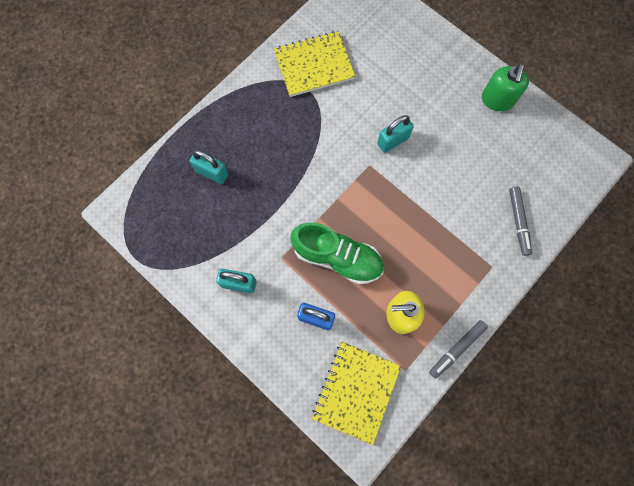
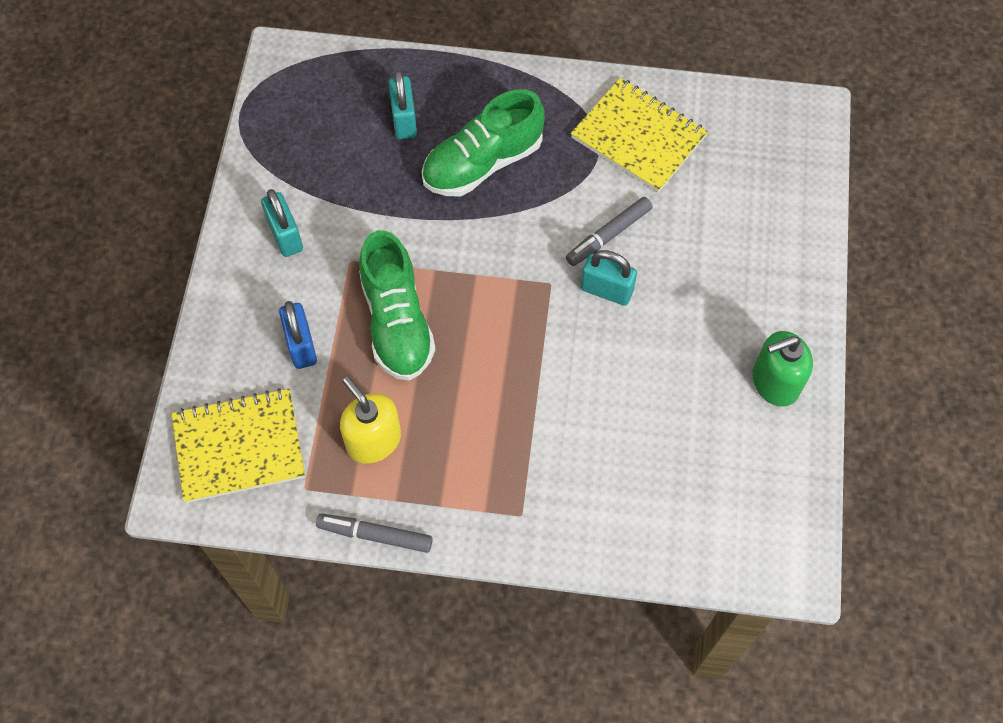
camera: 55 degrees right, 10 degrees down
(271, 150) = (482, 163): none -> green shoe
(518, 222) = (612, 512): grey marker -> grey marker (608, 235)

